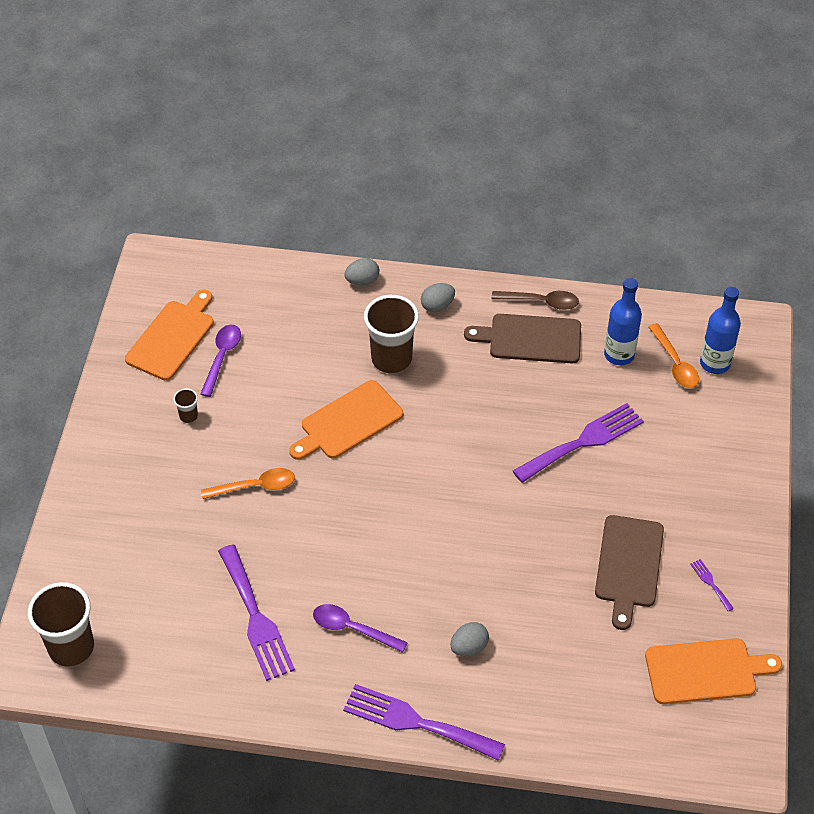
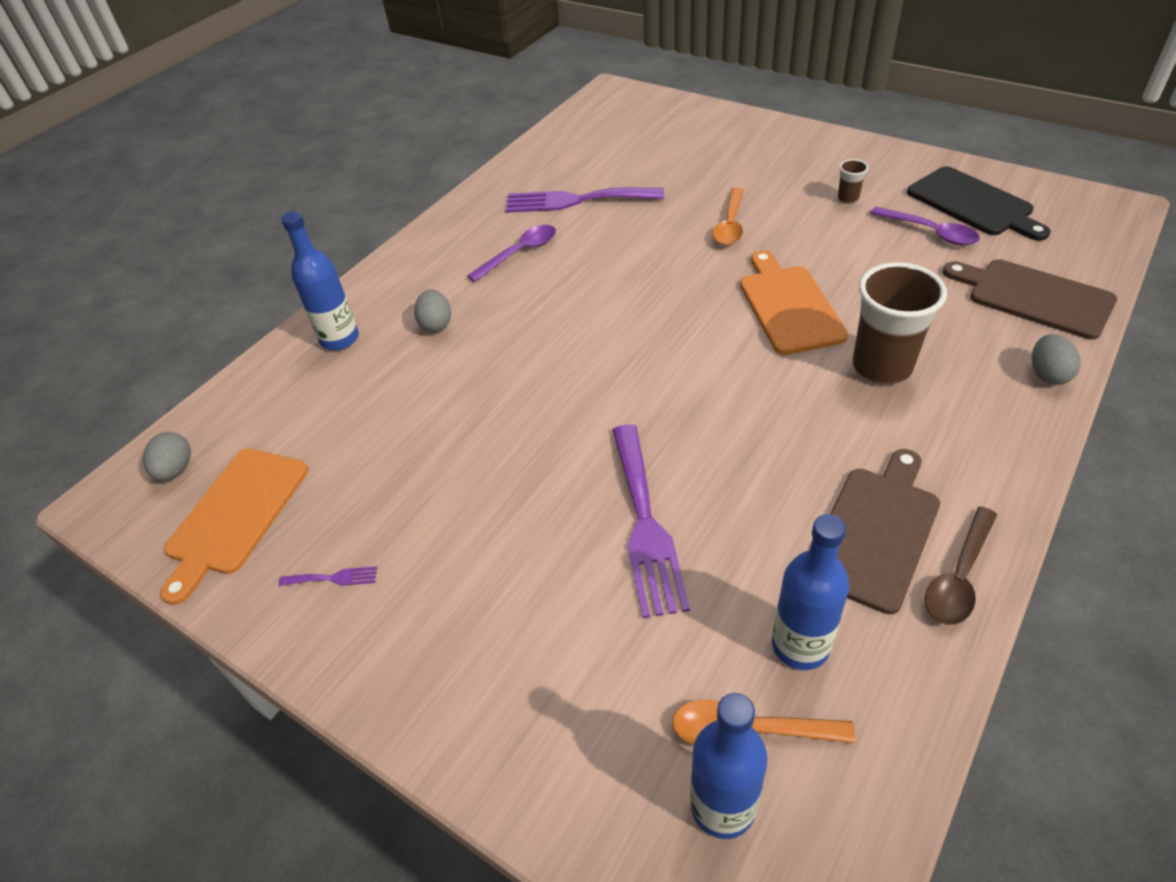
camera: 120 degrees right, 5 degrees down
(71, 648) = (617, 111): brown cup -> none
(172, 337) = (973, 204): orange cutting board -> black cutting board
(416, 722) = (392, 270): purple fork -> none
(437, 306) = (978, 441): grey egg -> grey egg (176, 469)
(518, 711) = (340, 339): none -> blue bottle
(628, 565) = (425, 497): brown cutting board -> brown cutting board (1034, 297)

